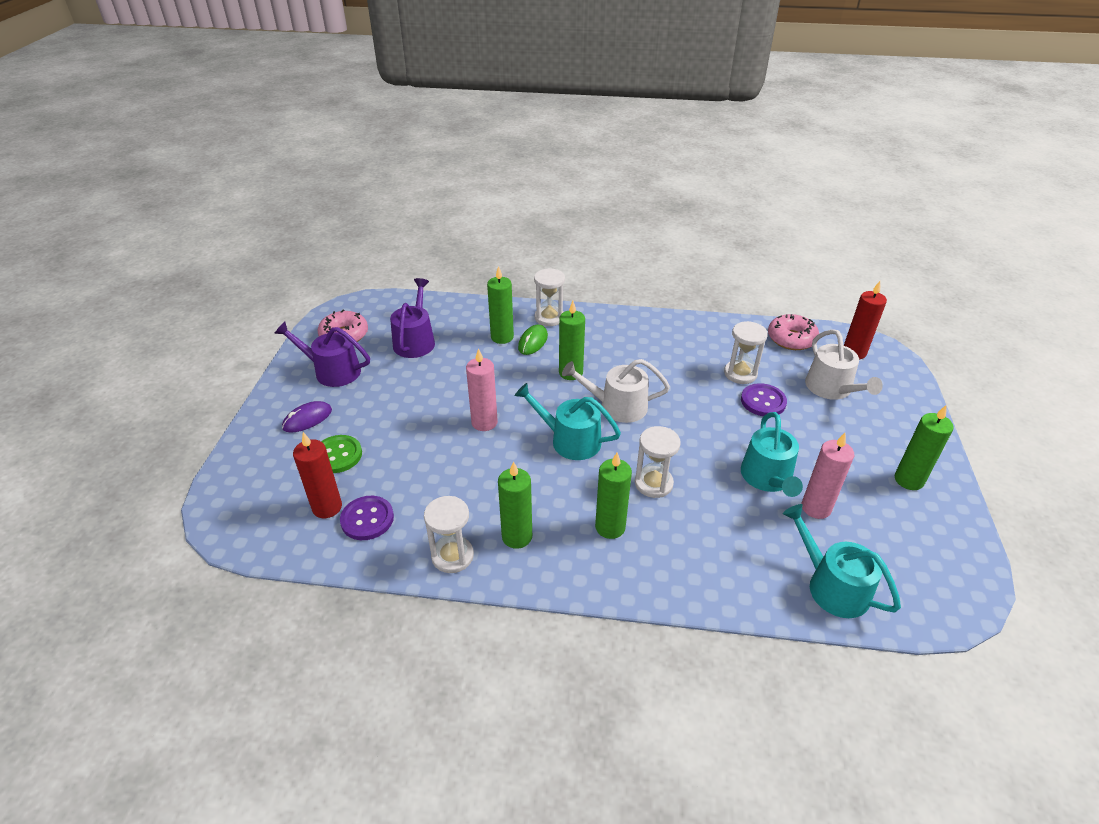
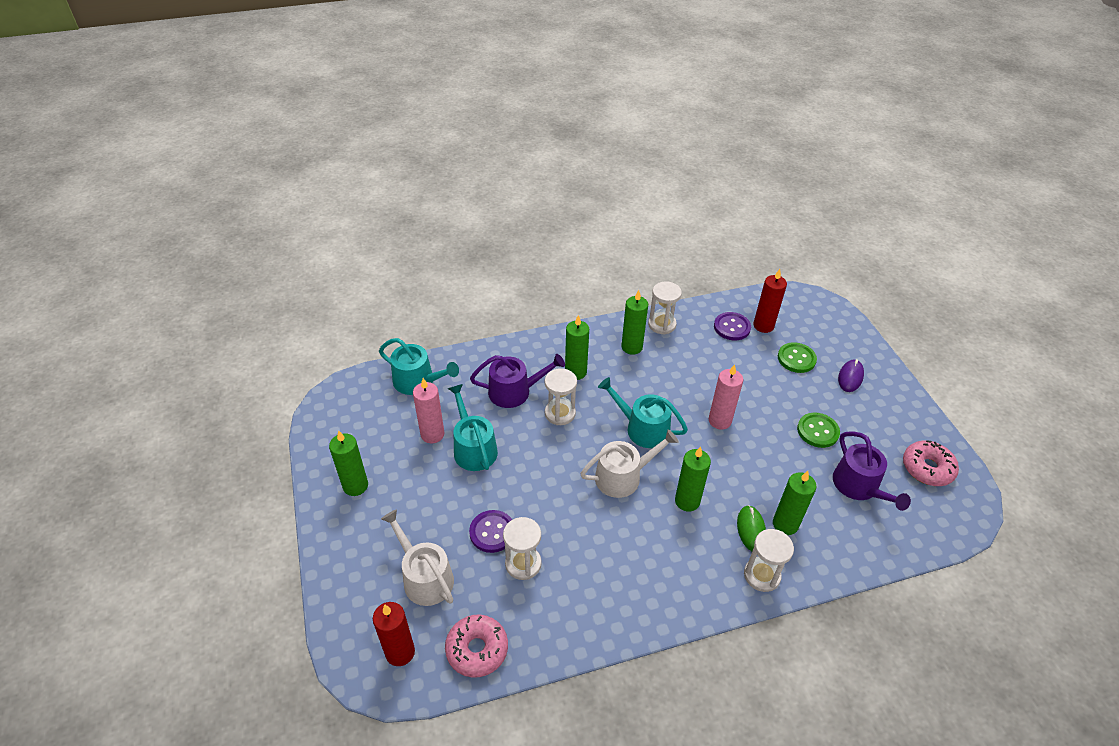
camera: 155 degrees right, 5 degrees up
(332, 371) = (887, 425): purple watering can -> purple watering can (515, 391)
(400, 386) = (817, 431): none -> green button
(570, 440) = (642, 428): turquoise watering can -> turquoise watering can turned 150 degrees counterclockwise

